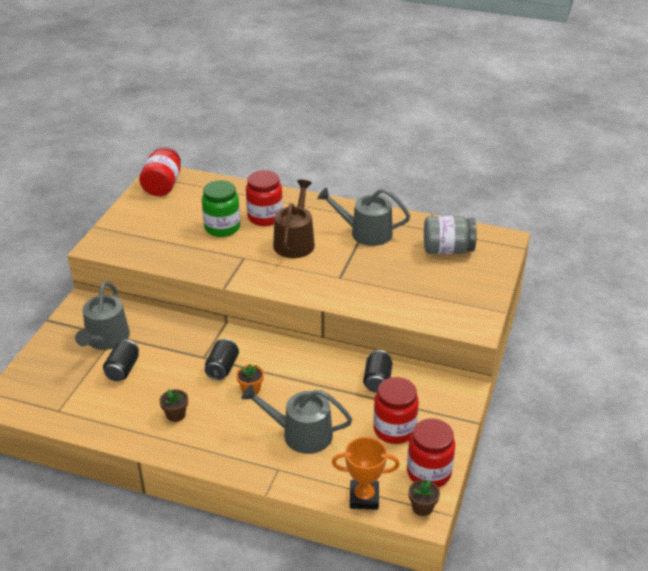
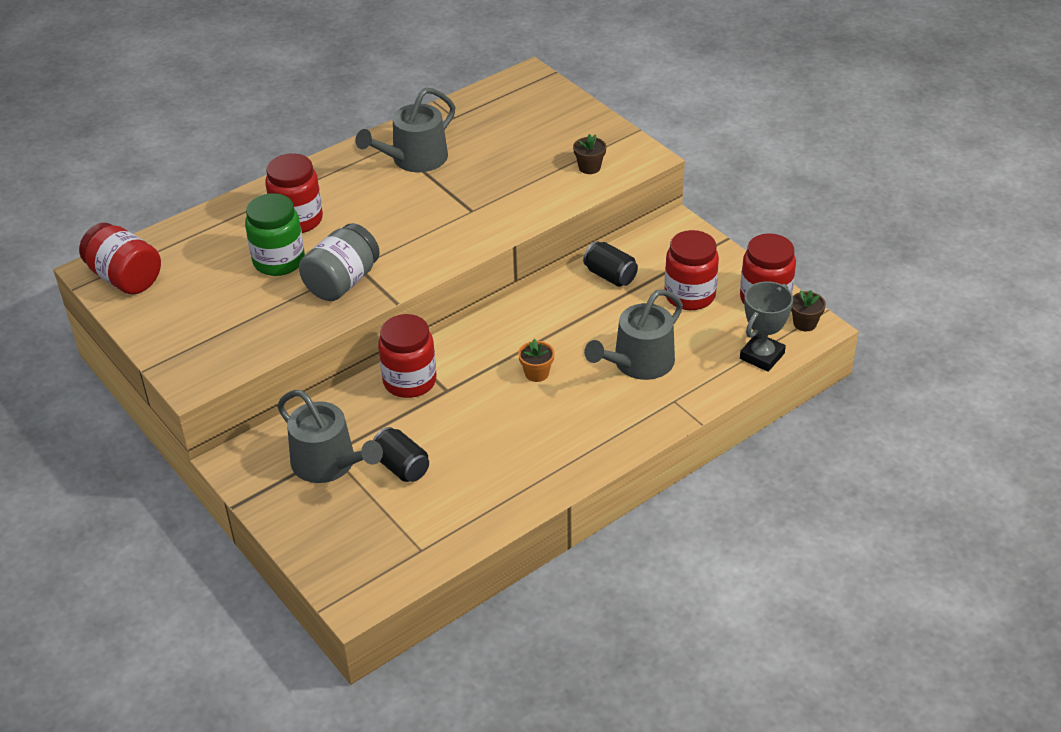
camera: 55 degrees left, 5 degrees up
(175, 415) = (522, 448): brown flower pot -> brown flower pot (589, 167)
(199, 338) = (409, 381): none -> red jar
(222, 368) = (480, 382): black can -> none
(295, 241) = (371, 216): brown watering can -> none
(364, 497) = (762, 356): orange trophy -> grey trophy
(447, 250) = (506, 119): grey jar -> grey jar (342, 282)

